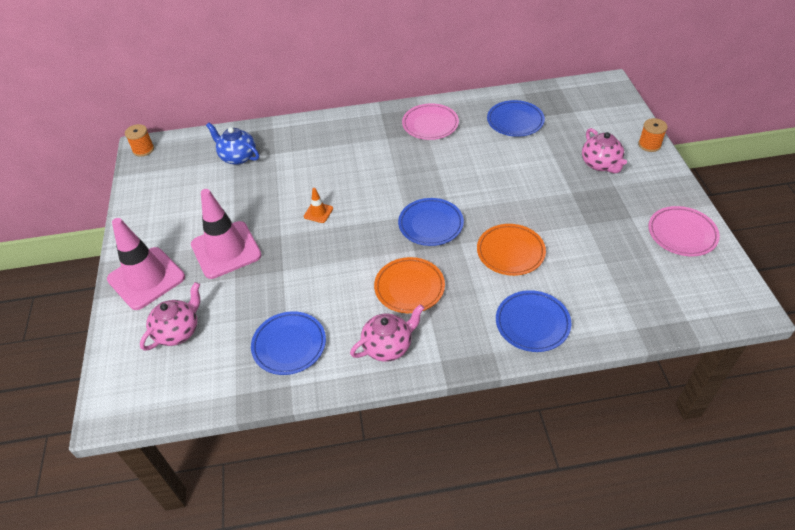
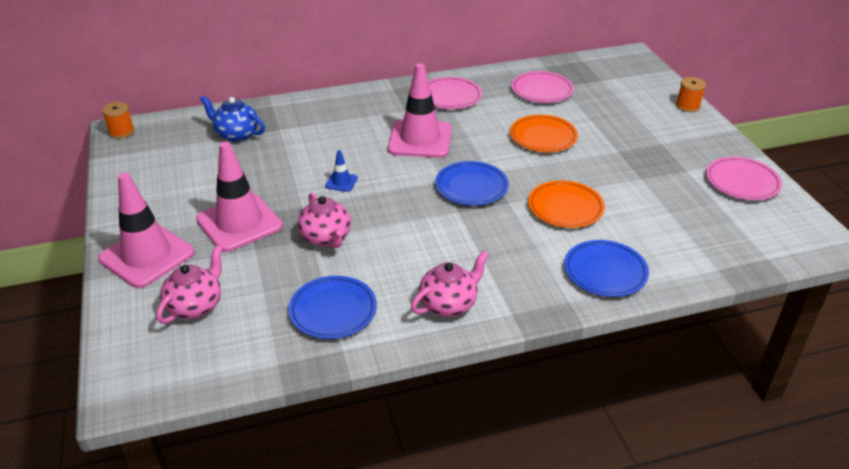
camera: 10 degrees left, 10 degrees down
(318, 212) = (341, 182): orange traffic cone -> blue traffic cone
(395, 170) = (420, 139): none -> pink traffic cone
(409, 287) = (461, 247): orange plate -> orange plate (543, 137)
(515, 121) = (542, 91): blue plate -> pink plate
(600, 164) = (642, 125): pink teapot -> pink teapot (326, 238)

